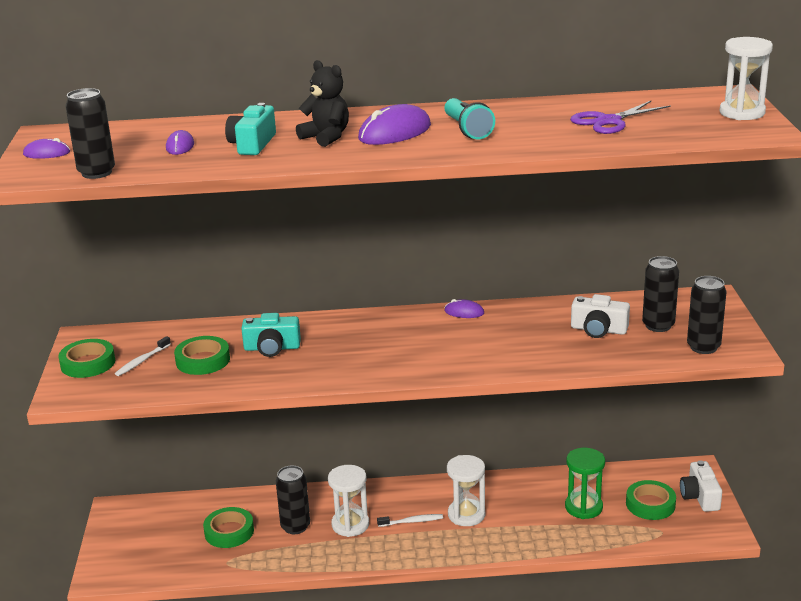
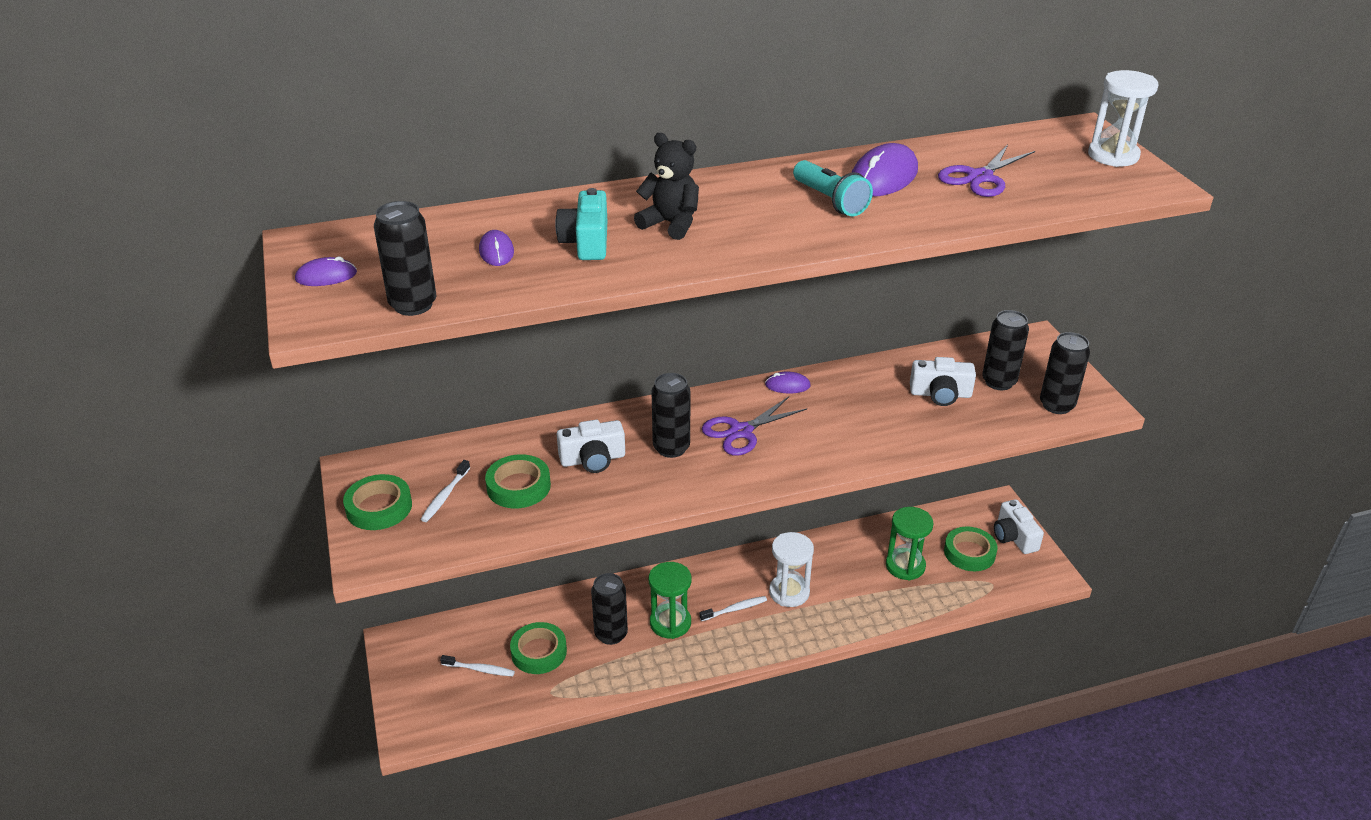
camera: 15 degrees left, 10 degrees up
(175, 538) = (479, 669): none -> white toothbrush
(272, 348) = (593, 459): turquoise camera -> white camera
(341, 346) = (671, 448): none -> black can
(350, 525) = (670, 623): white hourglass -> green hourglass
(395, 132) = (748, 210): purple mouse -> purple mouse (883, 177)
(406, 340) = (741, 431): none -> purple scissors

